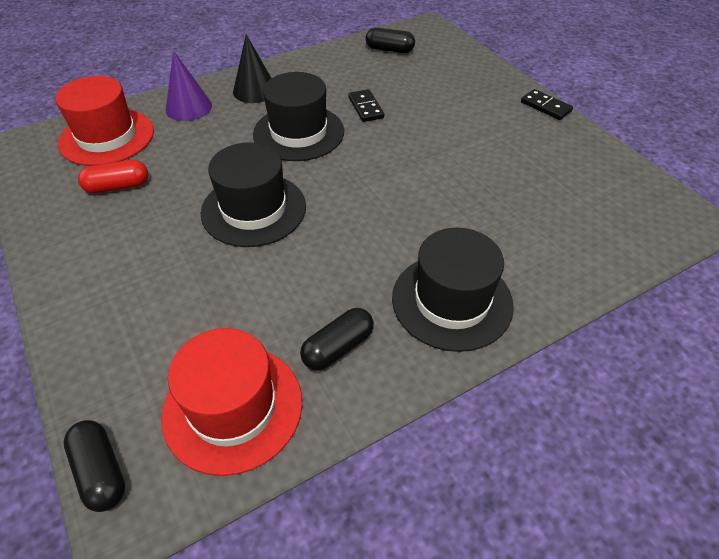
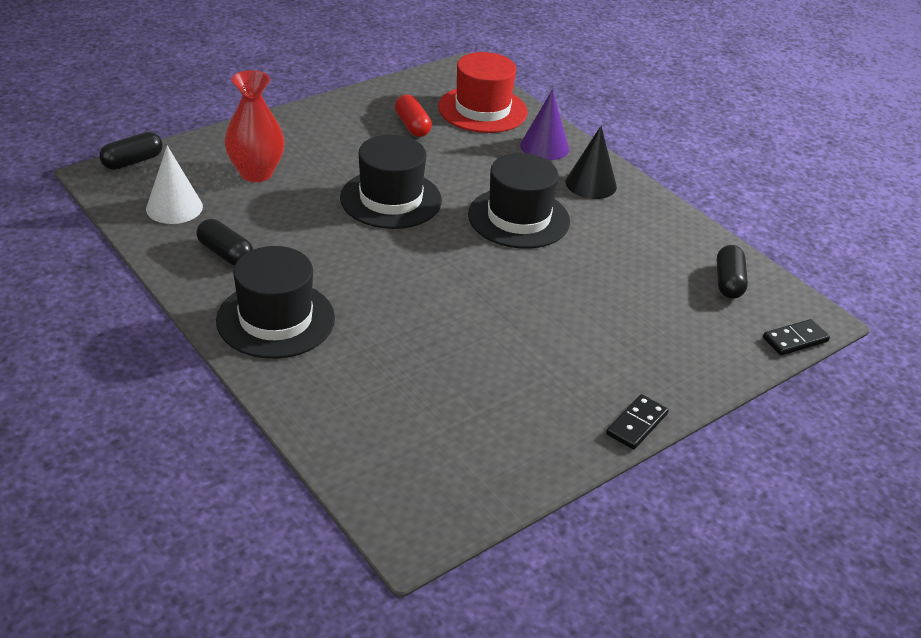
camera: 80 degrees right, 10 degrees down
(174, 321) = (256, 173): none -> red vase
(233, 407) = (174, 207): red hat -> white cone
(365, 107) = (582, 263): black domino -> black domino (795, 340)

